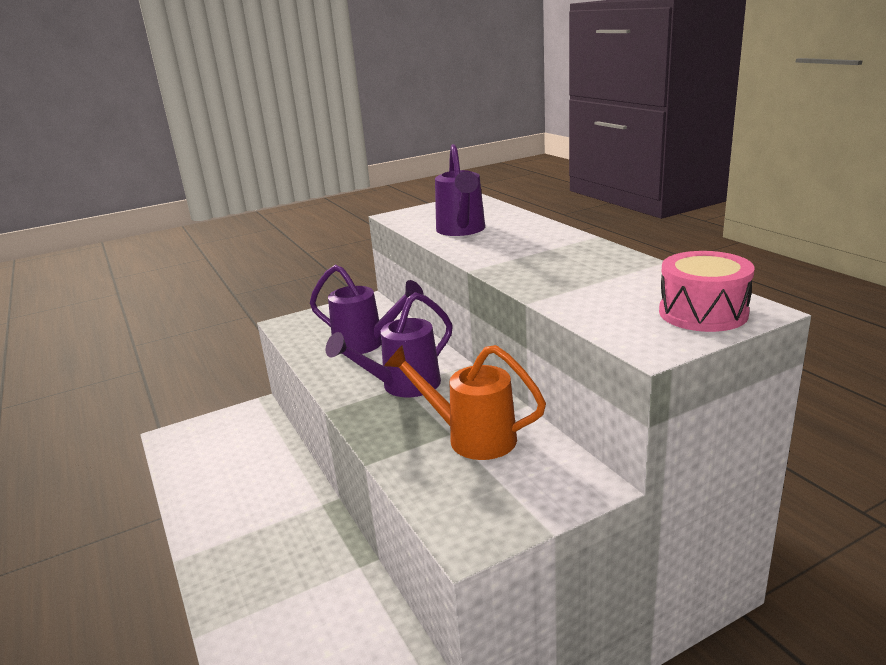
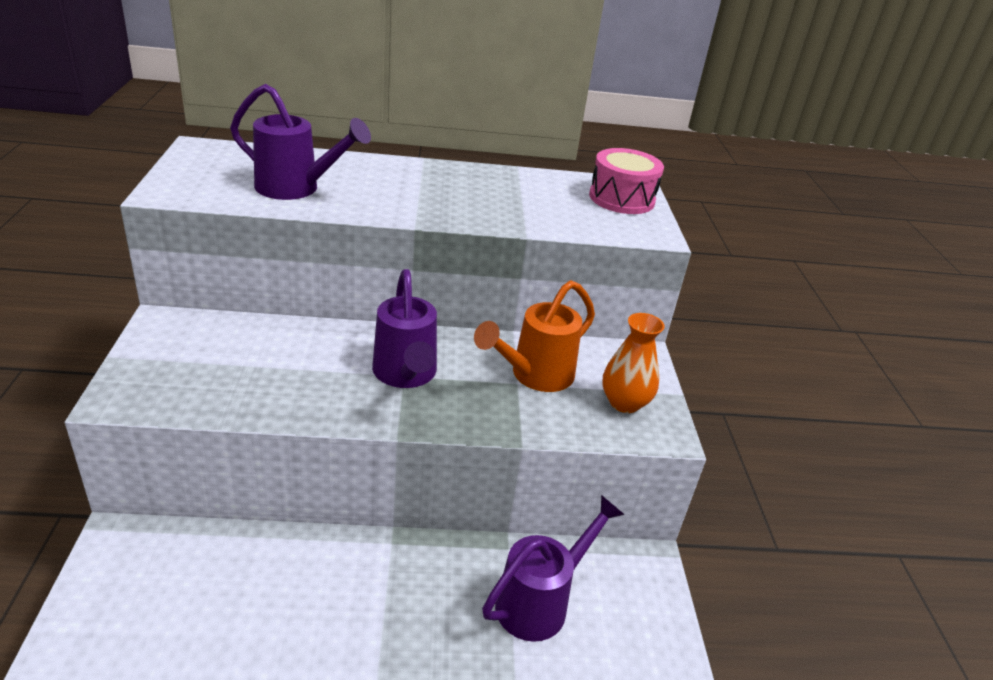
camera: 70 degrees left, 10 degrees up
(366, 344) = (279, 362): purple watering can -> purple watering can (541, 601)
(489, 499) = (624, 403): none -> orange vase

